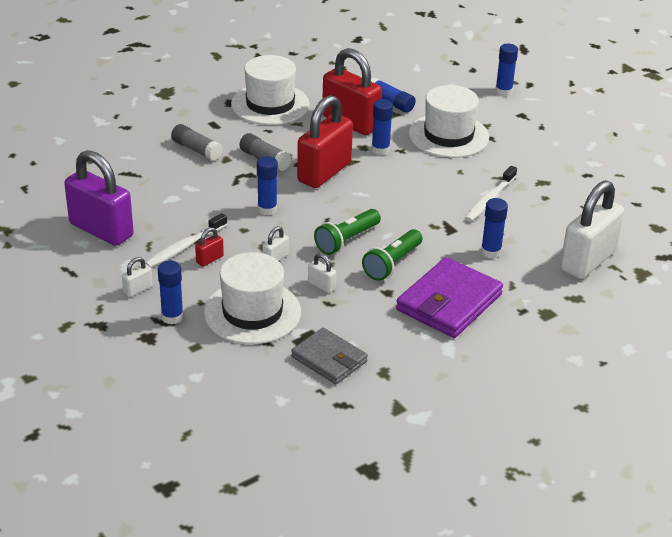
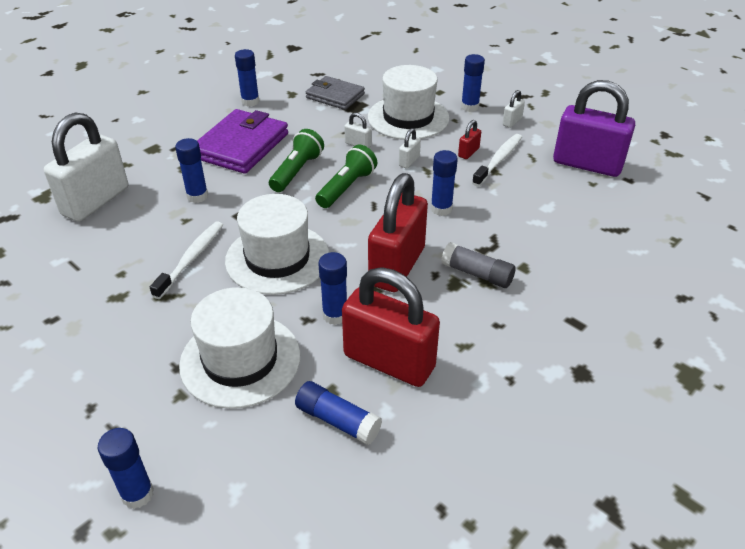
camera: 170 degrees right, 5 degrees up
(196, 150) = (567, 275): grey glue stick -> none
(270, 104) = (522, 379): white hat -> white hat (277, 258)
(438, 366) = (250, 101): none -> blue glue stick

